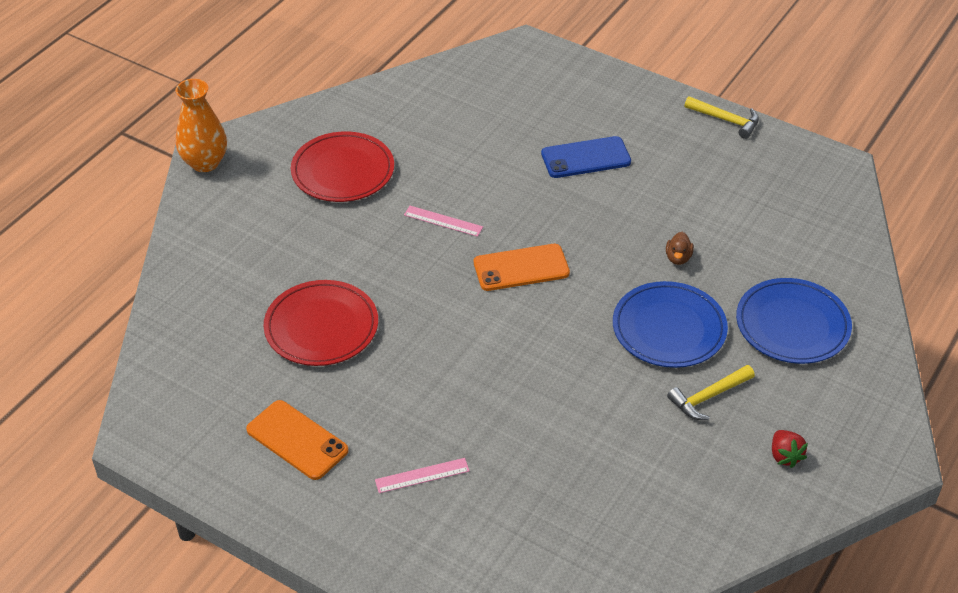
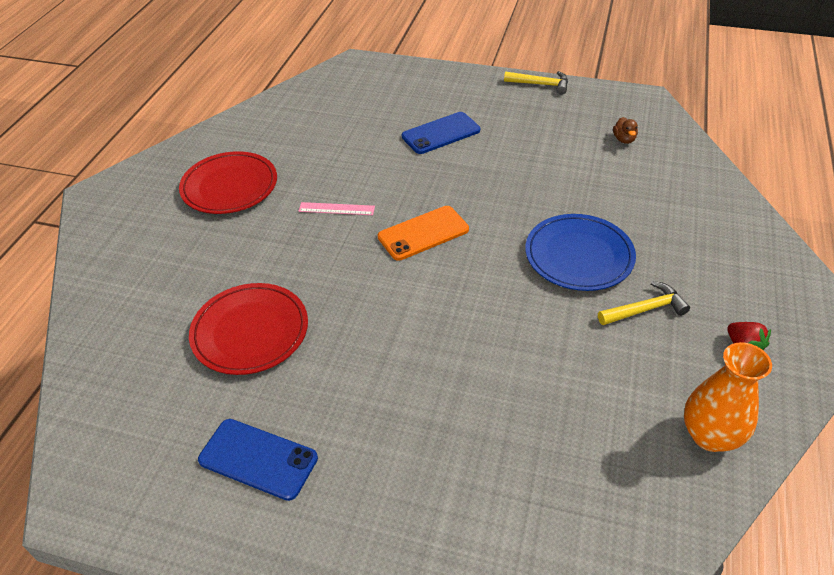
camera: 15 degrees left, 0 degrees up
(205, 163) = (95, 206): orange vase -> orange vase (710, 435)
(297, 440) = (258, 459): orange phone -> blue phone
(422, 475) = (405, 463): pink ruler -> none
(678, 258) = (556, 195): brown duck -> brown duck (624, 139)
(708, 397) = (645, 309): yellow hammer -> yellow hammer turned 150 degrees counterclockwise
(792, 325) = (681, 228): blue plate -> none

